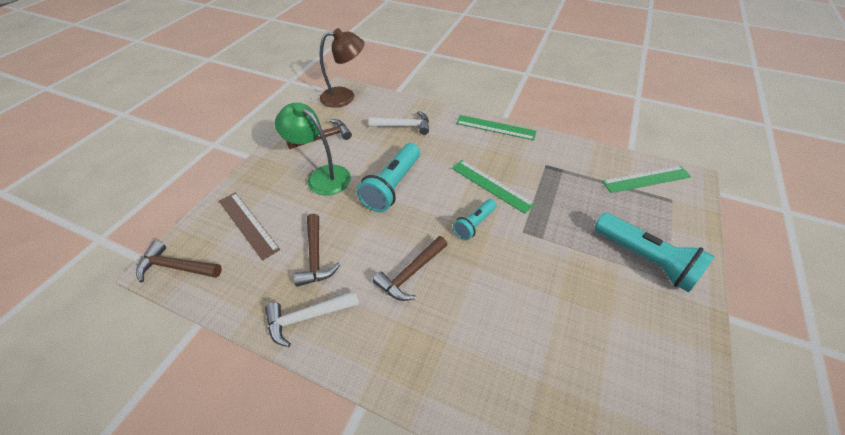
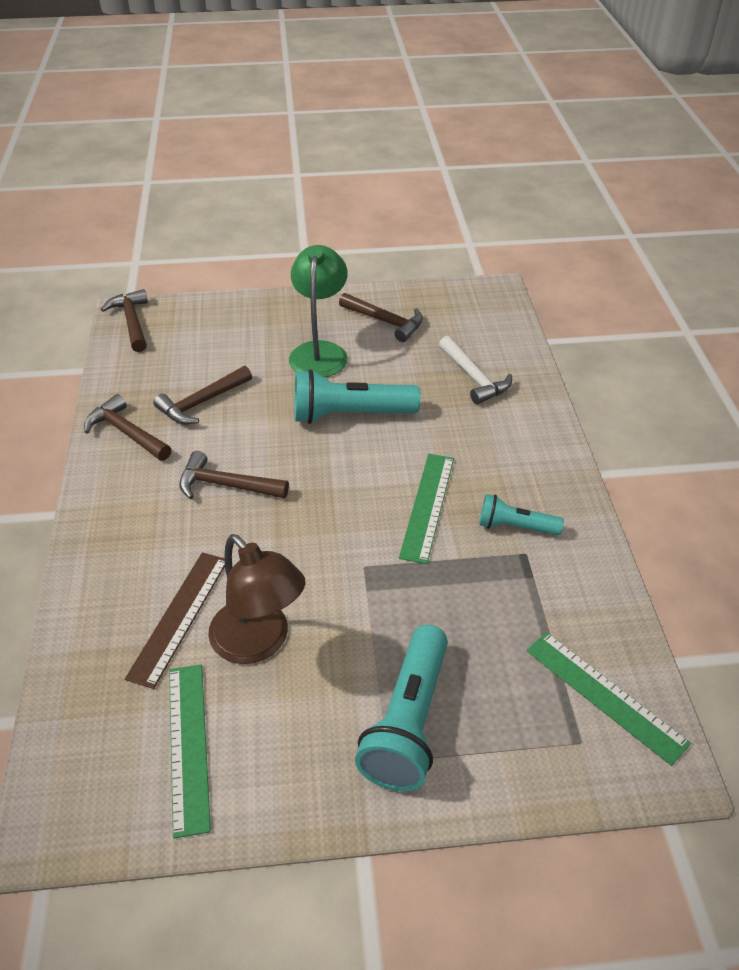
camera: 60 degrees right, 5 degrees down
(248, 224) = (211, 336): brown ruler -> brown ruler (179, 617)
(308, 317) = (127, 433): white hammer -> brown hammer
(345, 97) = (482, 301): brown lamp -> brown lamp (259, 643)
(474, 224) = (341, 513): turquoise flashlight -> turquoise flashlight (515, 527)
(495, 127) = (562, 469): green ruler -> green ruler (188, 745)

